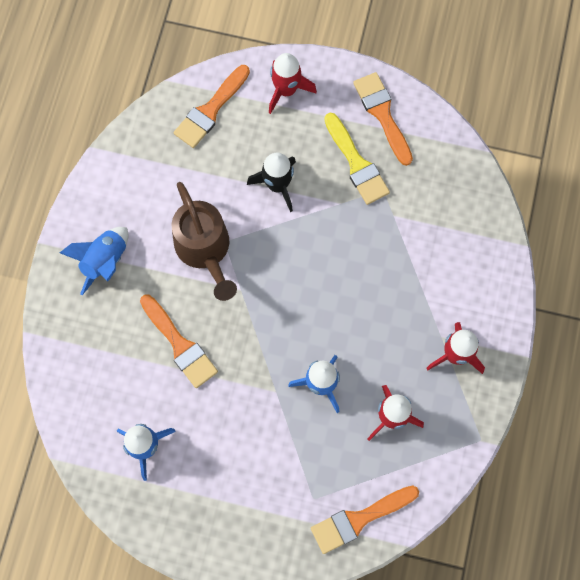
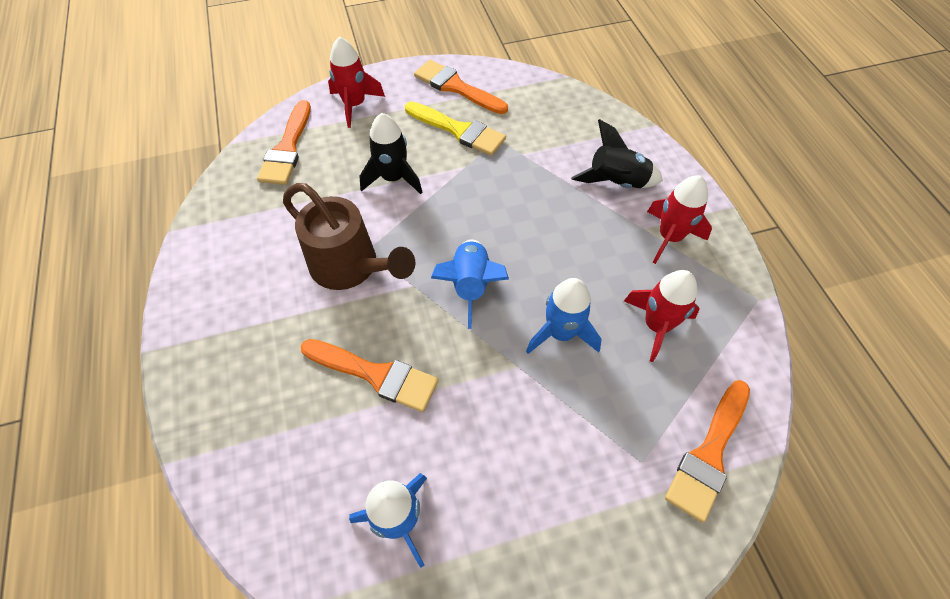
camera: 30 degrees left, 15 degrees down
(105, 261) = (237, 332): blue rocket -> blue rocket (470, 285)
(450, 284) = (616, 182): none -> black rocket

